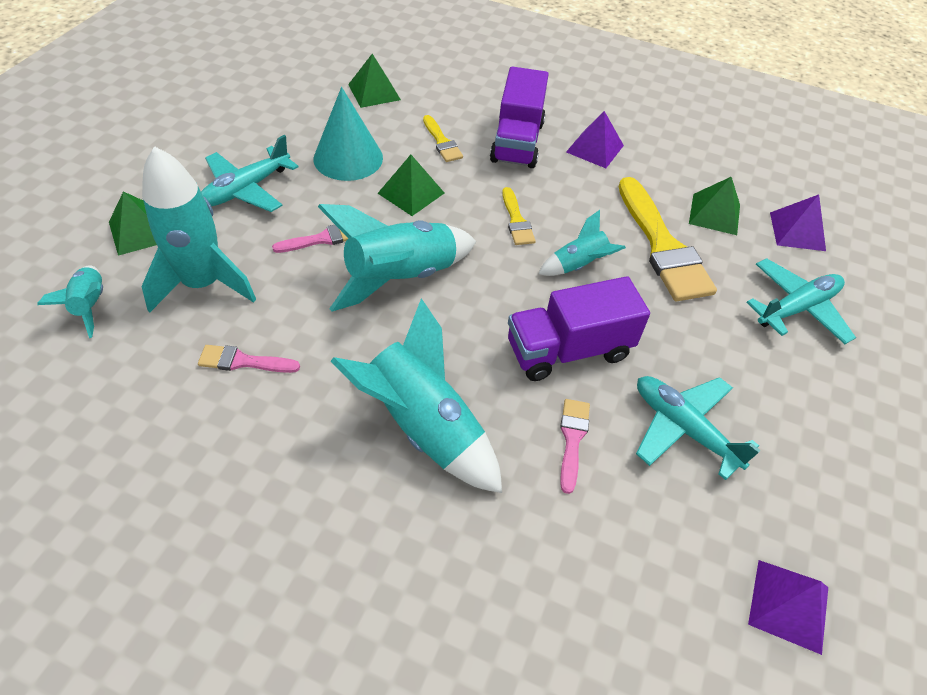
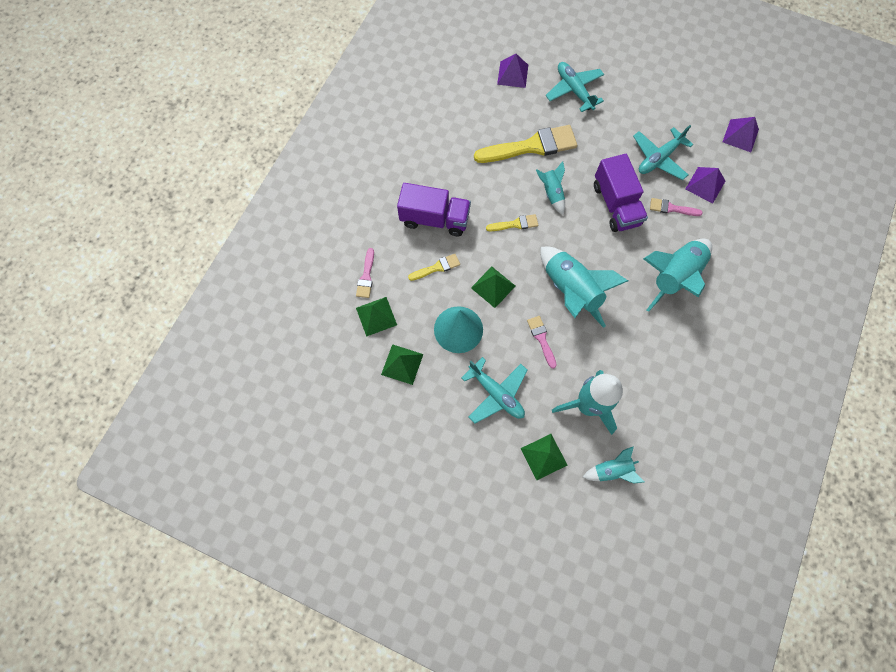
camera: 85 degrees left, 20 degrees up
(243, 361) = (643, 372): pink brush -> pink brush (366, 276)
(594, 148) = (439, 171): purple pyramid -> purple pyramid (705, 185)
(714, 214) = (500, 113): green pyramid -> green pyramid (402, 364)

